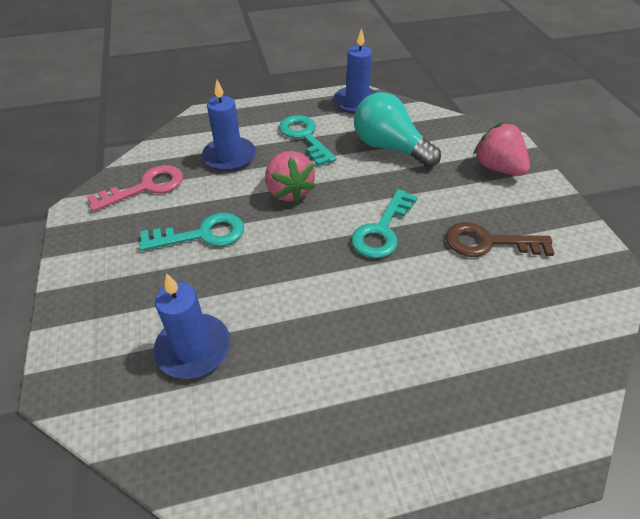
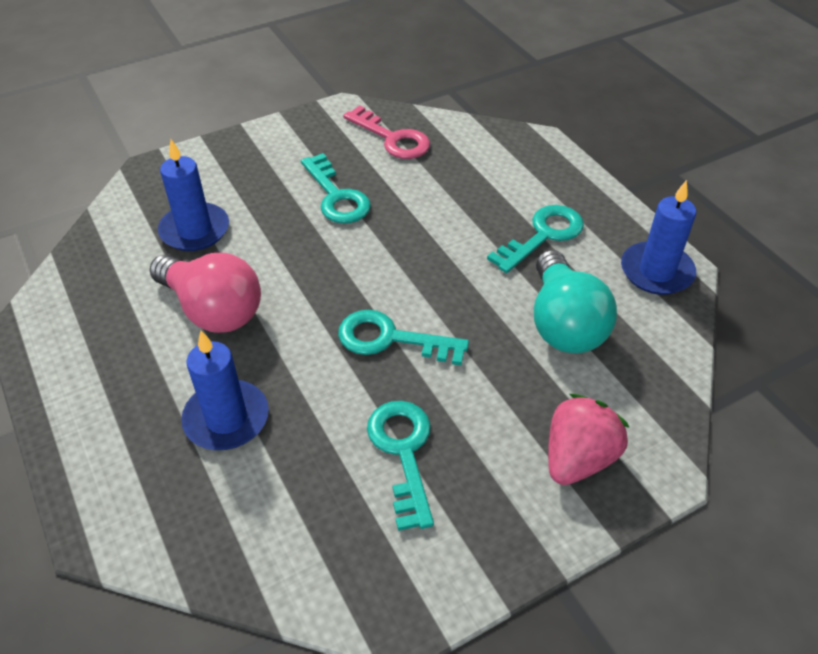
camera: 75 degrees right, 0 degrees up
(229, 156) = (471, 182): blue candle -> blue candle (226, 418)
(289, 191) = (429, 244): pink strawberry -> none
(314, 343) = (213, 310): none -> pink light bulb
(389, 147) = (564, 323): turquoise light bulb -> turquoise light bulb turned 150 degrees clockwise
(488, 242) = (403, 452): brown key -> turquoise key

